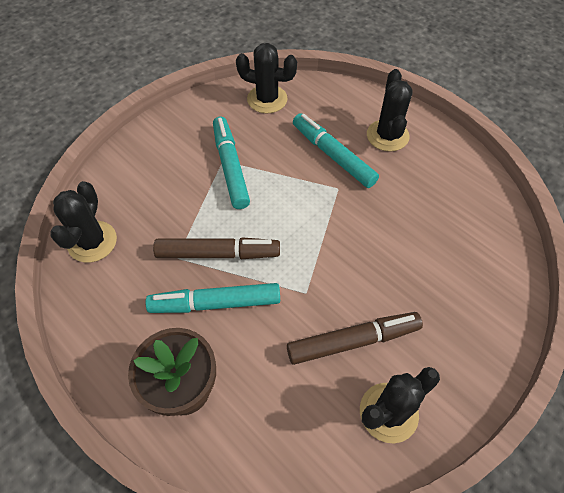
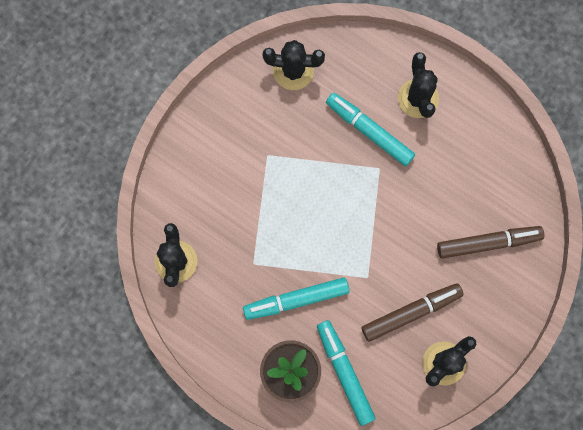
camera: 10 degrees left, 20 degrees up
(218, 253) = (287, 254): brown marker -> brown marker (488, 243)
(230, 167) = (276, 161): turquoise marker -> turquoise marker (344, 373)

